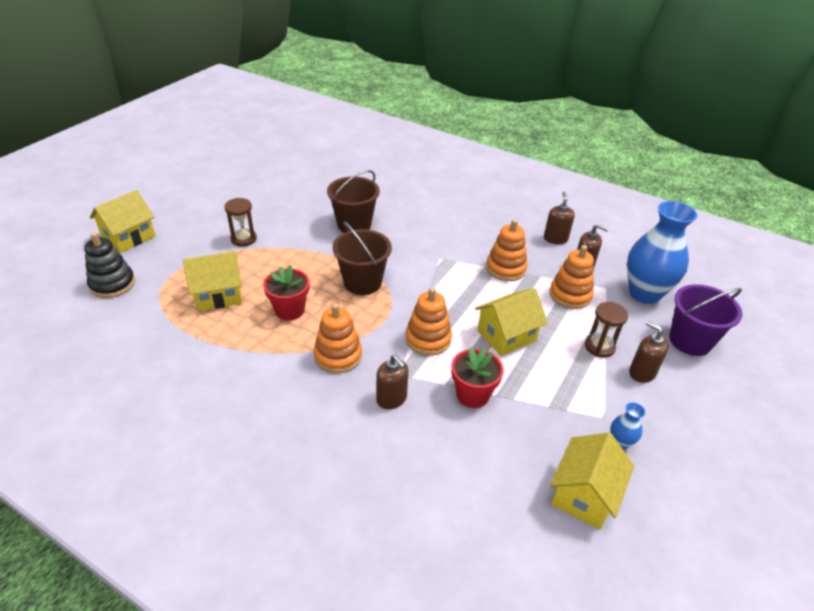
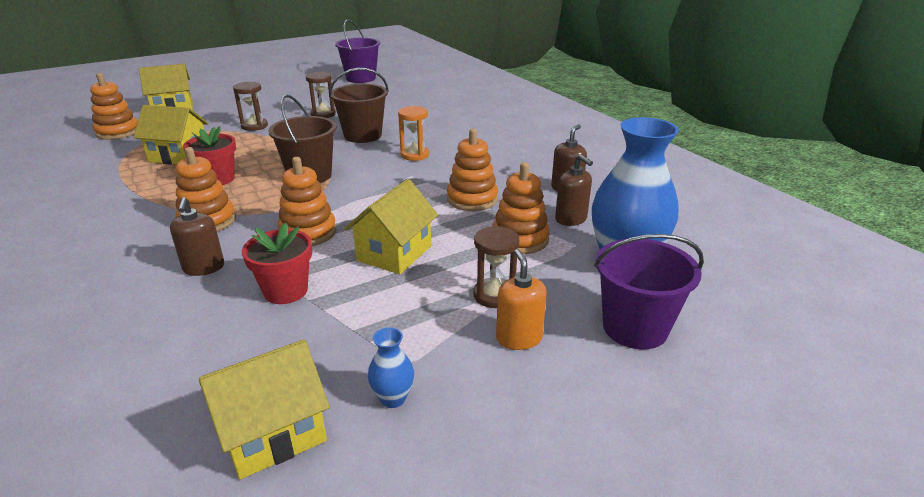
camera: 30 degrees right, 10 degrees down
(112, 284) = (118, 132): black stacking toy -> orange stacking toy
(270, 152) = (361, 78): none -> purple bucket
(290, 207) = (323, 114): none -> brown hourglass
(419, 235) = (414, 155): none -> orange hourglass
(506, 336) = (394, 253): yellow house -> yellow house turned 60 degrees counterclockwise
(642, 373) = (519, 338): brown soap dispenser -> orange soap dispenser

